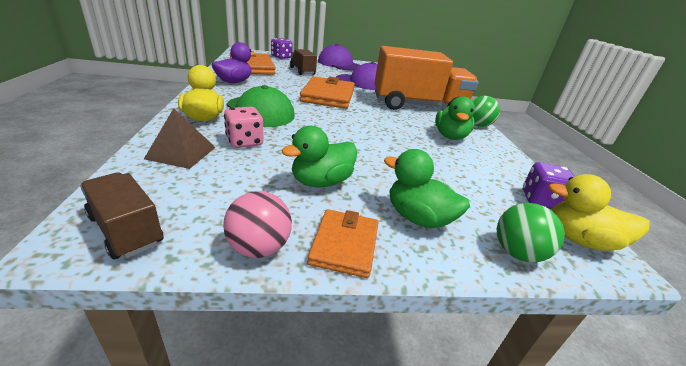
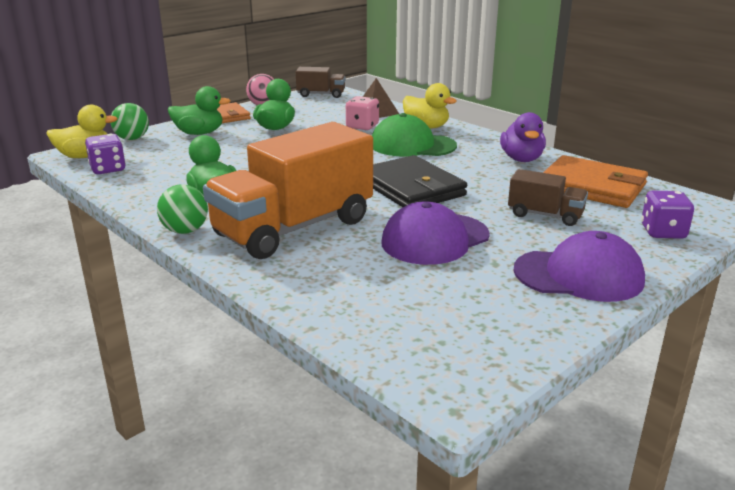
camera: 145 degrees right, 5 degrees down
(328, 96) = (411, 188): orange wallet -> black wallet

